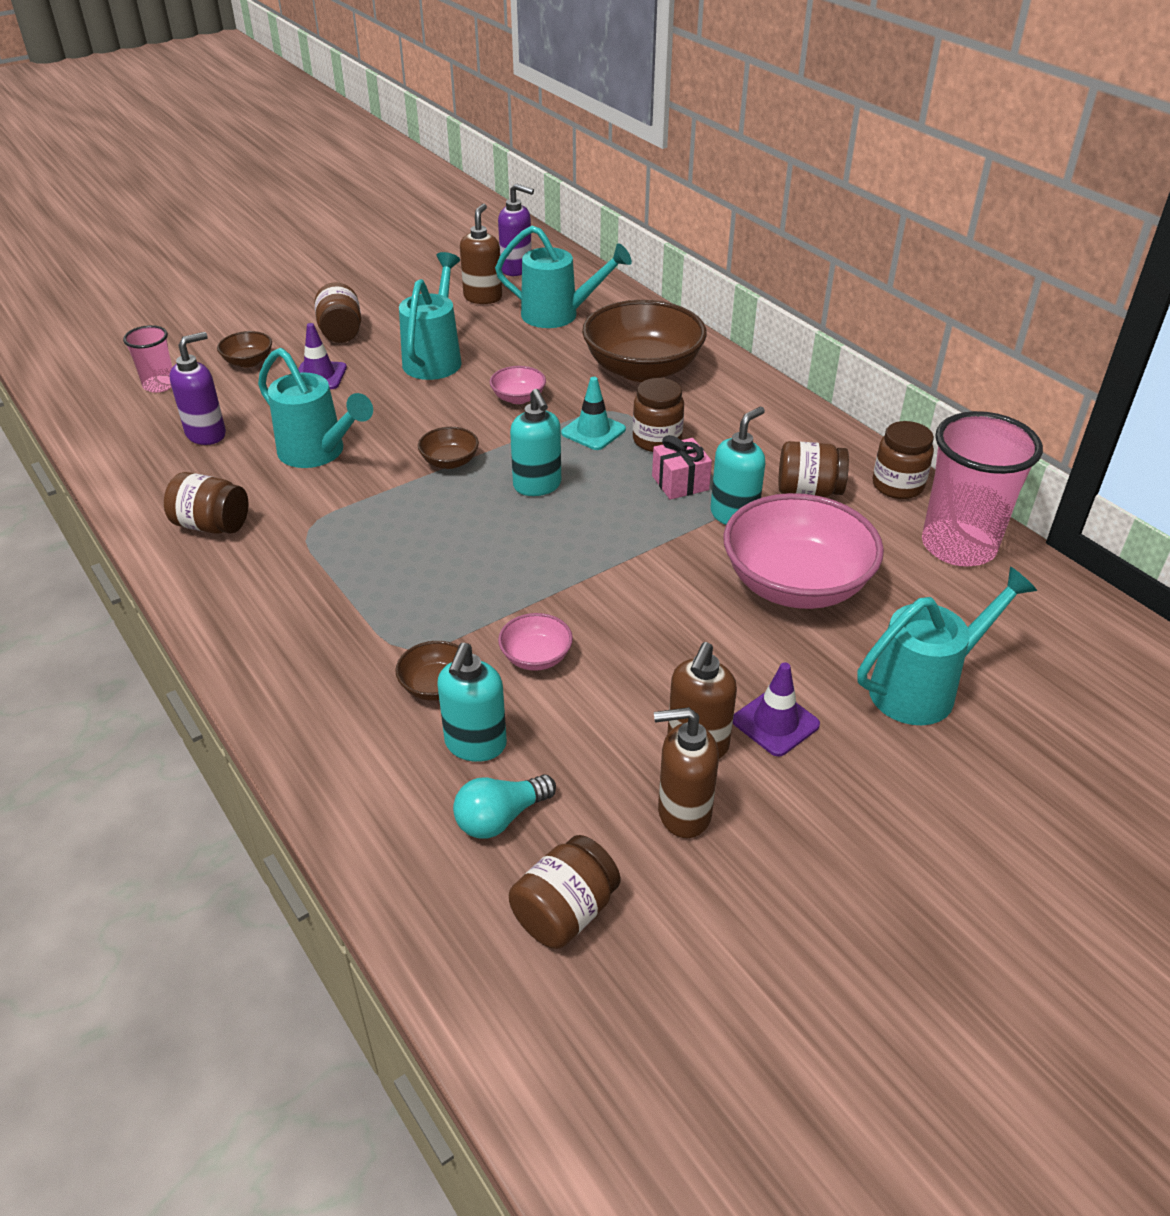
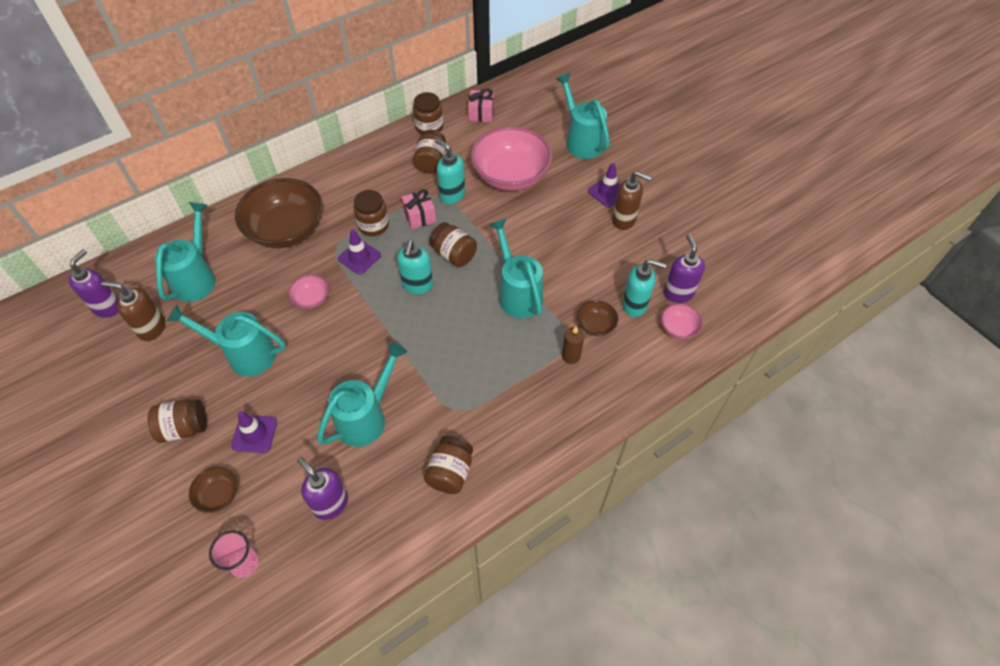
camera: 90 degrees left, 15 degrees up
(376, 651) = (571, 356): none -> brown candle
(449, 461) = (386, 334): brown bowl -> none
(500, 818) = (678, 293): turquoise light bulb -> purple soap dispenser
(513, 590) = (517, 294): none -> turquoise watering can
(536, 657) = (571, 282): pink bowl -> pink bowl (678, 328)
(537, 486) = (417, 285): turquoise soap dispenser -> turquoise soap dispenser turned 120 degrees clockwise
(565, 912) = (724, 268): brown jar -> brown jar (454, 254)
(593, 431) = (359, 257): turquoise traffic cone -> purple traffic cone
(683, 813) = (665, 227): brown soap dispenser -> none
(958, 546) = (481, 113): pink cup -> pink gift

